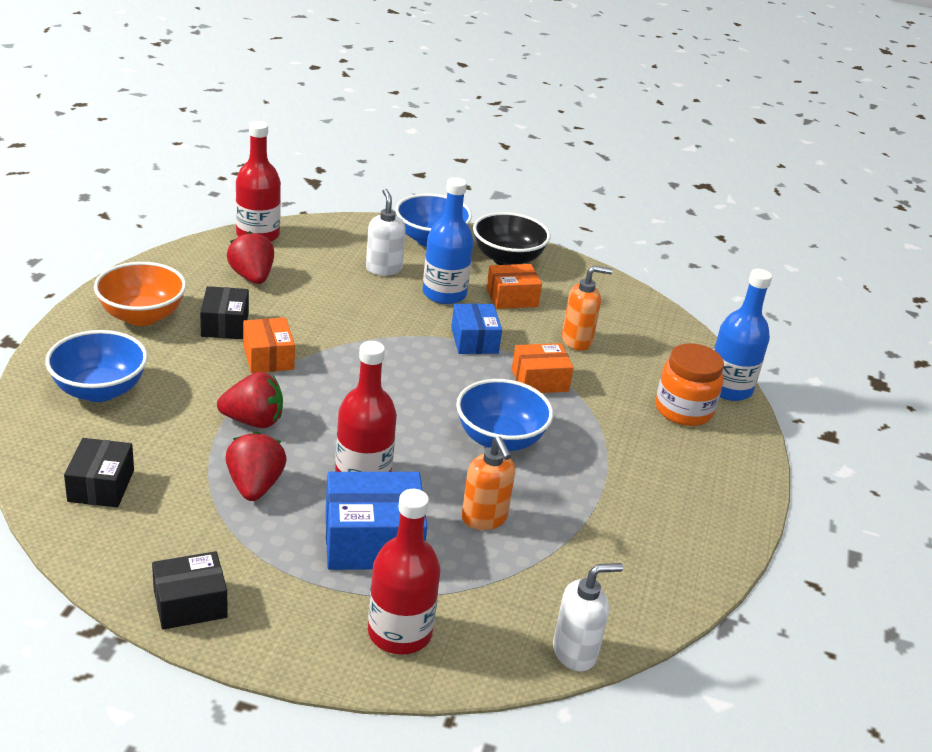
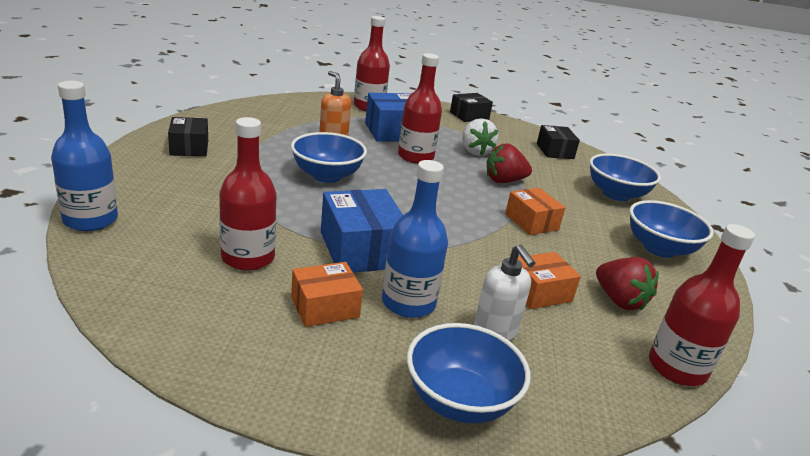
camera: 170 degrees right, 5 degrees down
(142, 316) = (659, 248): orange bowl -> blue bowl
(225, 325) = (590, 246): black box -> black box (189, 147)
(255, 486) = (475, 151): red strawberry -> white strawberry
(474, 340) = (361, 249): blue box -> blue box, size x1.57
(507, 259) = (335, 376): black bowl -> none
(539, 380) = (293, 217): orange box -> orange box (539, 292)
(575, 652) = (281, 100): white soap dispenser -> none
(577, 341) = (248, 258): orange soap dispenser -> red bottle
(683, 410) = (156, 199): orange jar -> none

